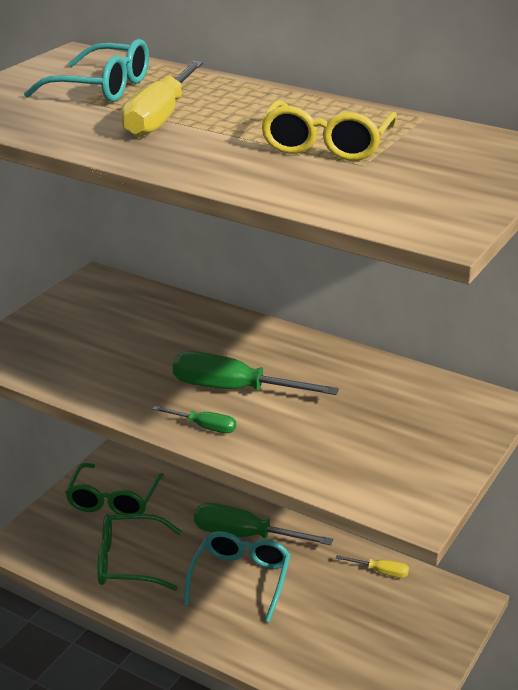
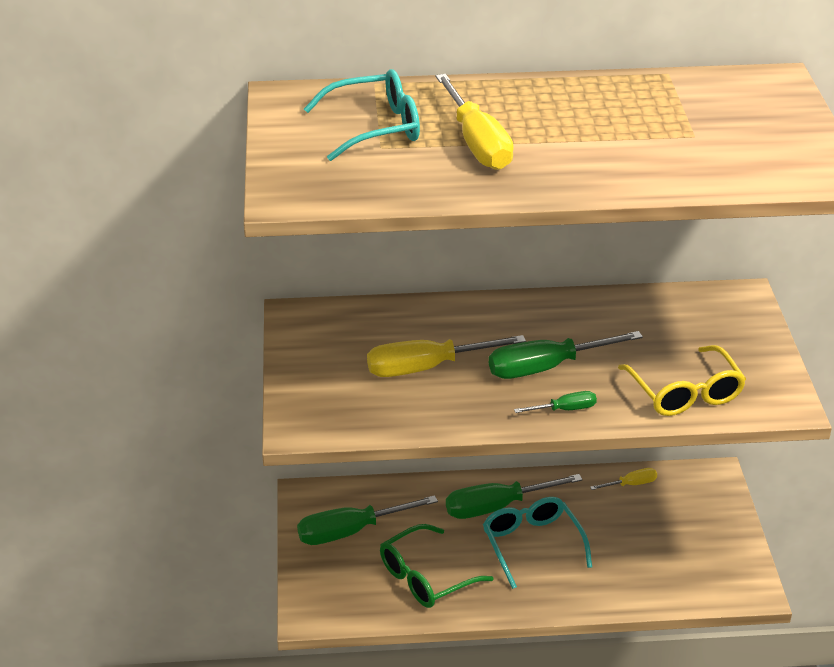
camera: 35 degrees left, 5 degrees up
(113, 500) = (350, 532): green glasses -> green screwdriver
(138, 351) = (426, 368): none -> yellow screwdriver
(326, 145) = (642, 126): yellow glasses -> yellow glasses (685, 393)

